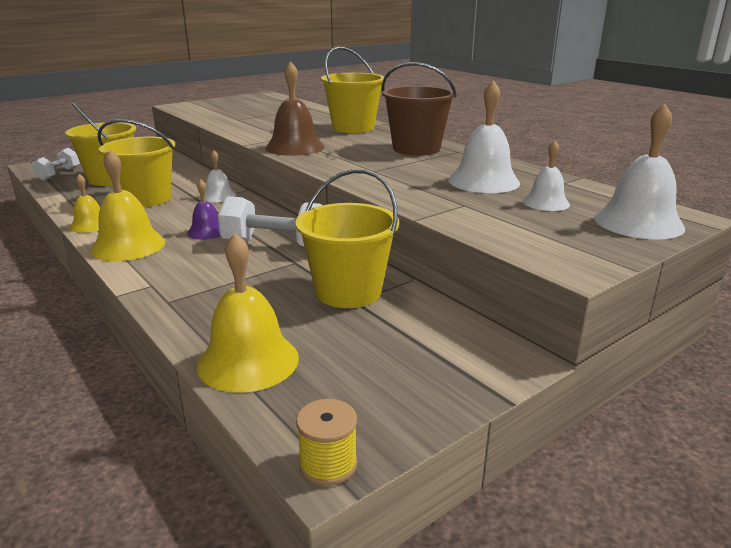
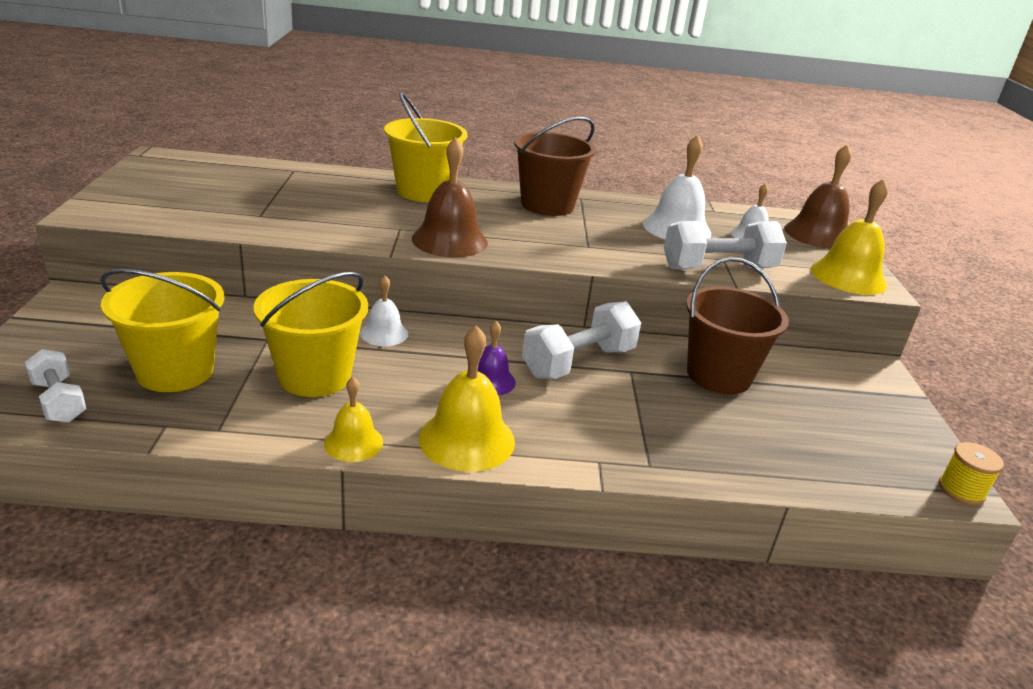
camera: 55 degrees left, 5 degrees up
(248, 361) = (802, 467): yellow bell -> yellow bell (848, 276)
(348, 292) = (719, 375): yellow bucket -> brown bucket
(438, 207) = (718, 268): none -> white dumbbell
(638, 222) = (818, 234): white bell -> brown bell

